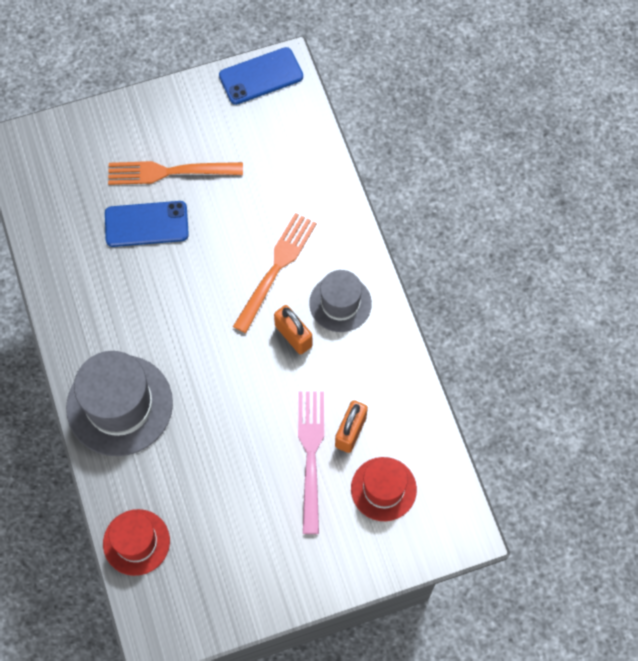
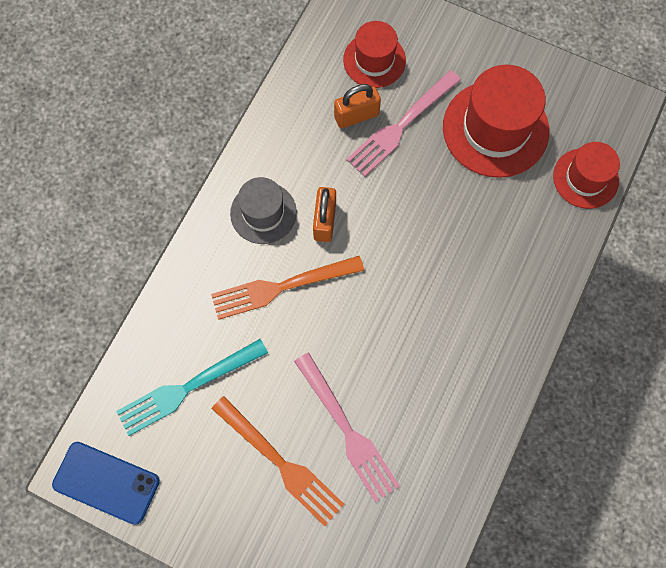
camera: 135 degrees left, 5 degrees up
(119, 405) = (510, 290): grey hat -> none
(146, 224) = (347, 430): blue phone -> pink fork
(239, 519) = (495, 129): none -> red hat
(270, 161) = (188, 388): none -> turquoise fork

